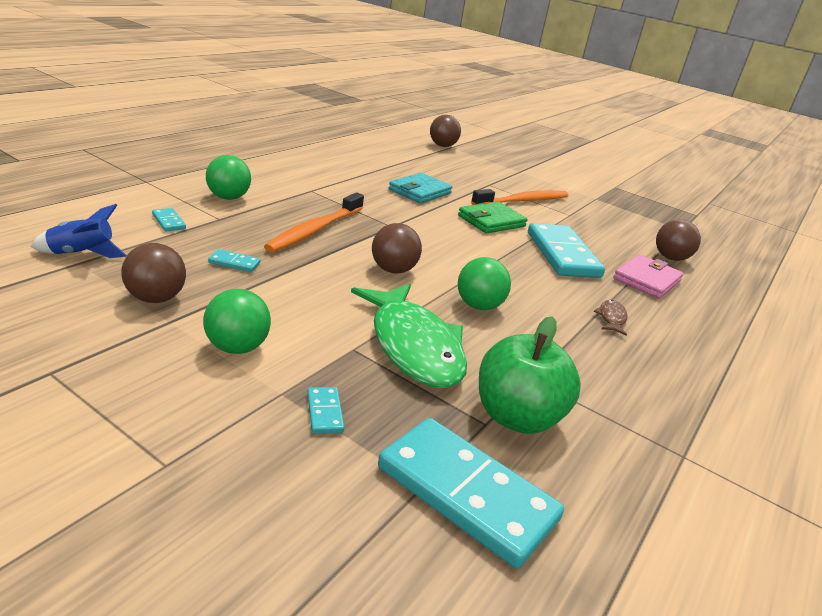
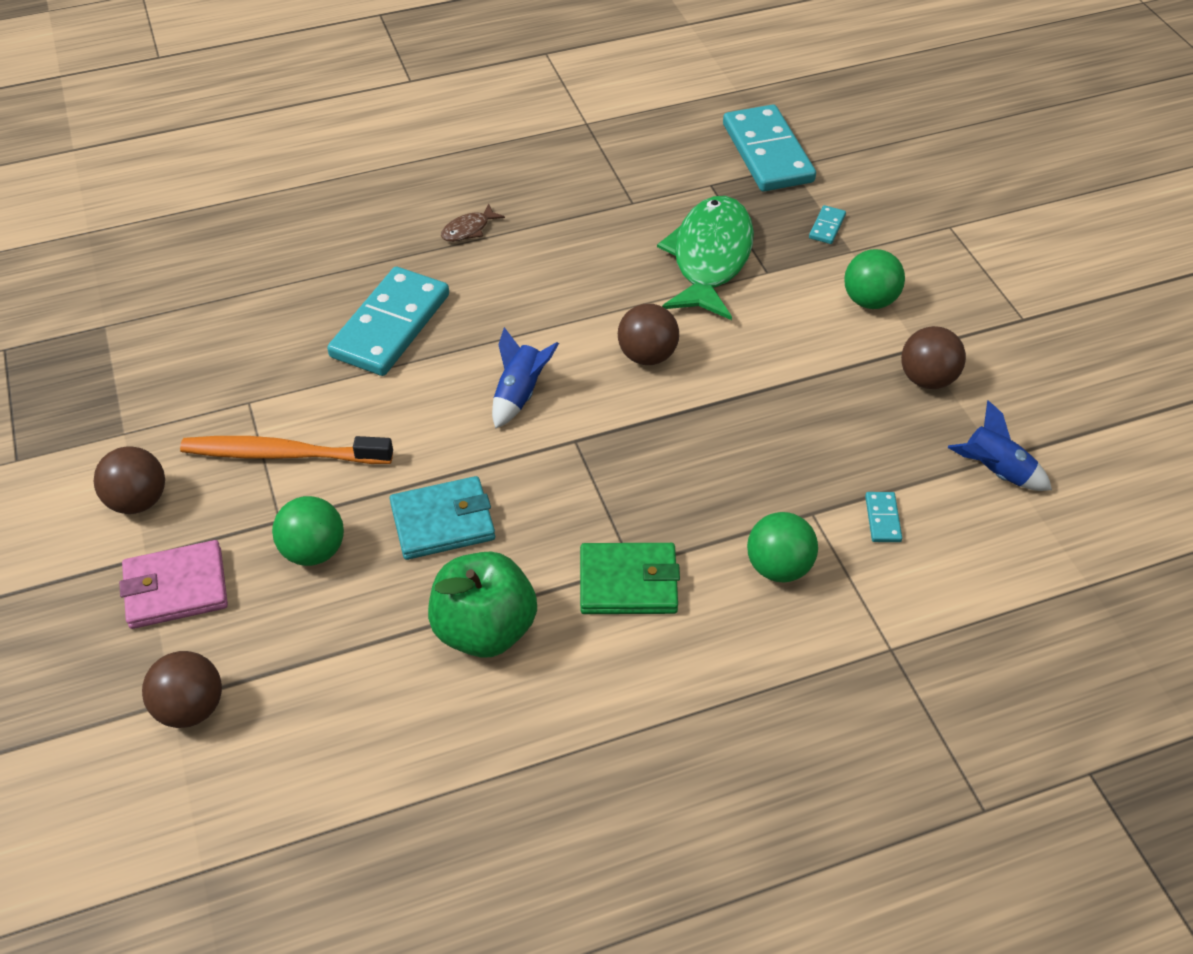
camera: 140 degrees left, 20 degrees up
(234, 263) = (828, 414): turquoise domino -> none
(315, 230) = (693, 455): orange toothbrush -> none
(447, 238) = (519, 394): none -> blue rocket
(478, 306) = (598, 282): green ball -> green ball (313, 551)
(491, 221) = (407, 415): green wallet -> green wallet (628, 582)
(516, 417) = (682, 180): green apple -> green apple (484, 629)
(646, 280) = (339, 260): pink wallet -> pink wallet (176, 588)
(670, 258) = (239, 281): brown ball -> brown ball (138, 501)

